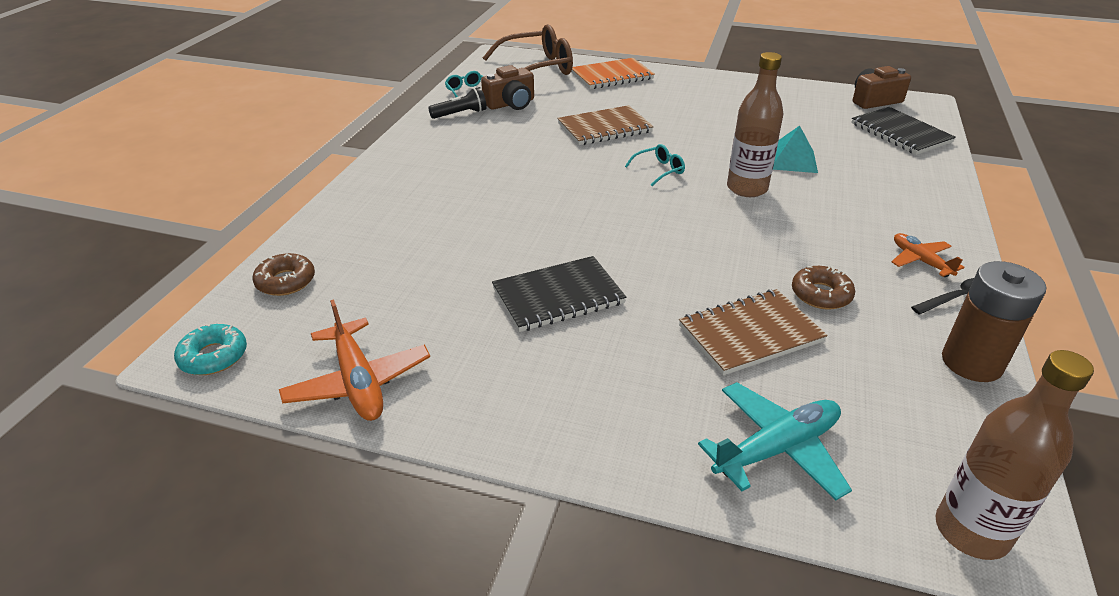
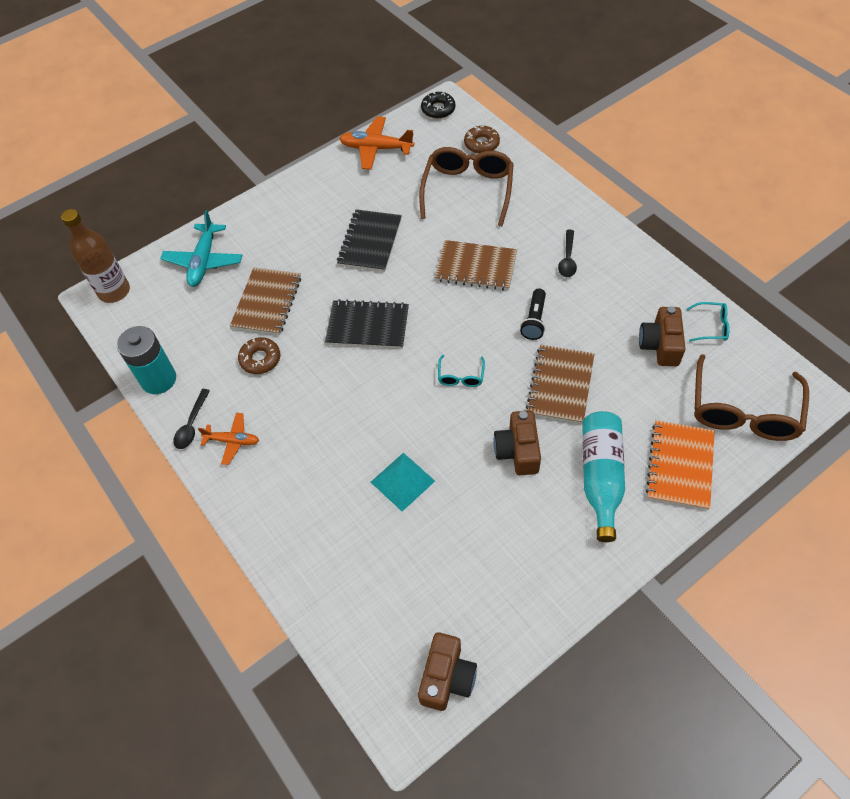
camera: 130 degrees right, 20 degrees up
(213, 356) = (438, 109): turquoise donut -> black donut
(392, 258) = (468, 190): none -> brown glasses
(452, 164) = (567, 259): none -> black spoon
(460, 114) = (660, 300): black flashlight -> black flashlight (534, 320)
(517, 208) = (476, 267): none -> brown notebook
(661, 95) = (601, 477): none -> turquoise bottle
(688, 126) = (518, 451): none -> brown camera
(747, 188) = (391, 413): brown bottle -> none
(900, 133) = (371, 622): black notebook -> black notebook (368, 326)
(971, 363) = (158, 379): brown battery -> turquoise battery

